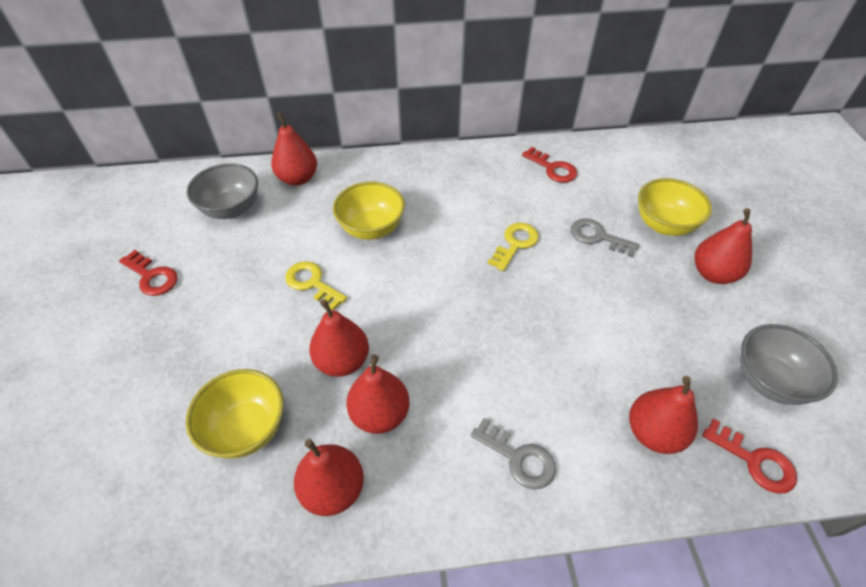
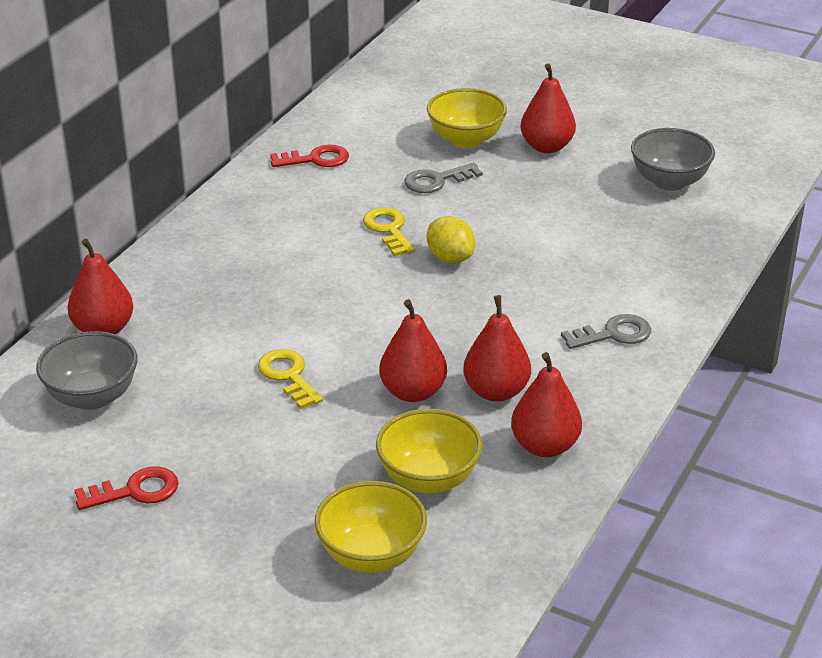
camera: 55 degrees left, 15 degrees down
(312, 283) = (288, 376): yellow key -> yellow key turned 75 degrees clockwise
(371, 228) = (255, 308): yellow bowl -> yellow bowl (371, 555)
(516, 294) = (450, 258): none -> yellow lemon
(653, 432) = (657, 258): red pear -> none
(754, 461) = (722, 226): red key -> none

